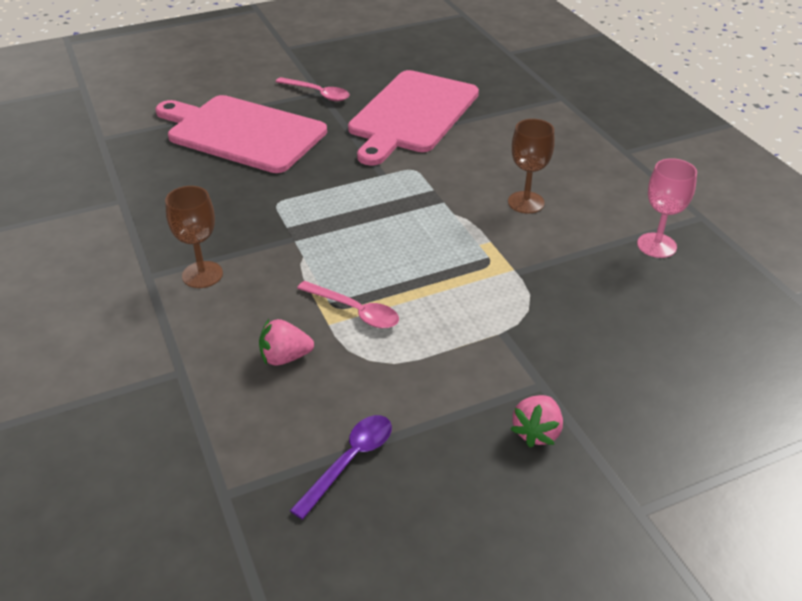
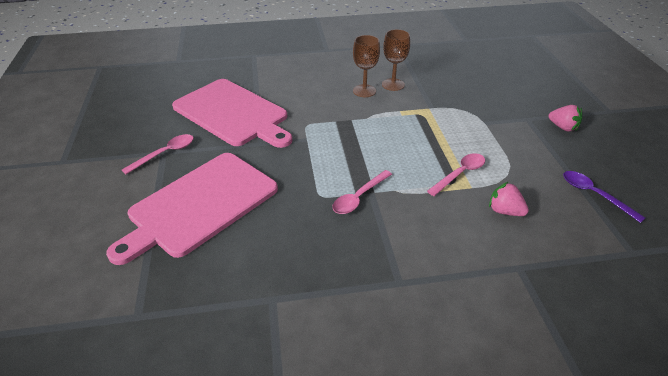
camera: 75 degrees left, 0 degrees up
(202, 275) = (404, 247): brown goblet -> brown goblet (393, 84)
(281, 230) = (359, 197): none -> pink spoon
(285, 357) = (505, 211): pink strawberry -> pink strawberry turned 120 degrees clockwise
(656, 245) = (418, 62): pink goblet -> none

